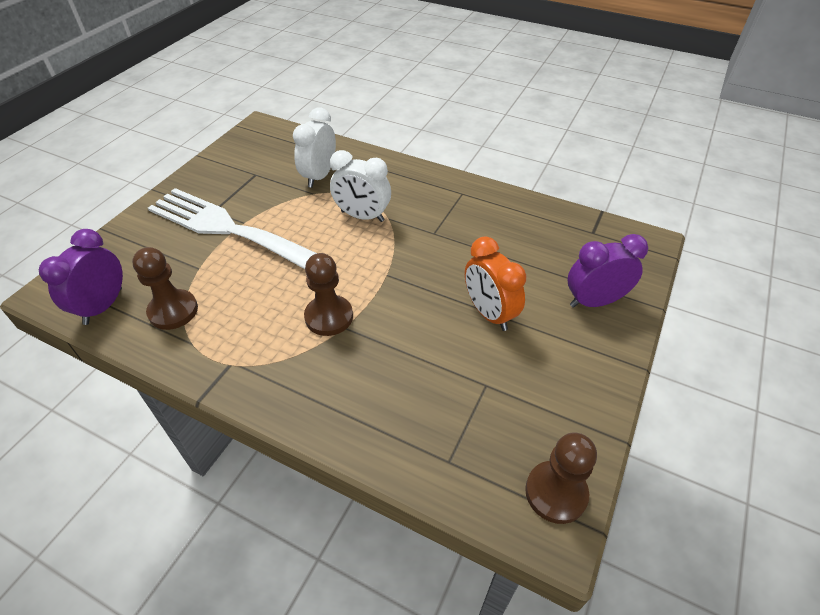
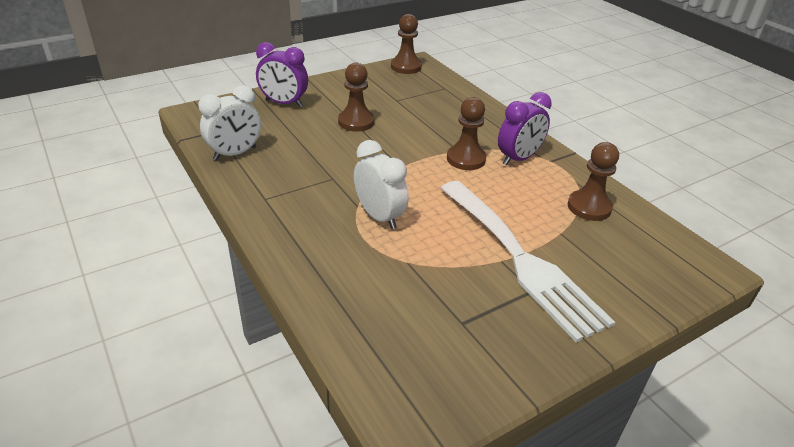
camera: 150 degrees left, 10 degrees down
(103, 306) = (654, 234): purple clock -> purple clock (518, 159)
(319, 176) = (386, 282): white clock -> white clock (235, 153)
(489, 313) = (356, 122): orange clock -> brown pawn

